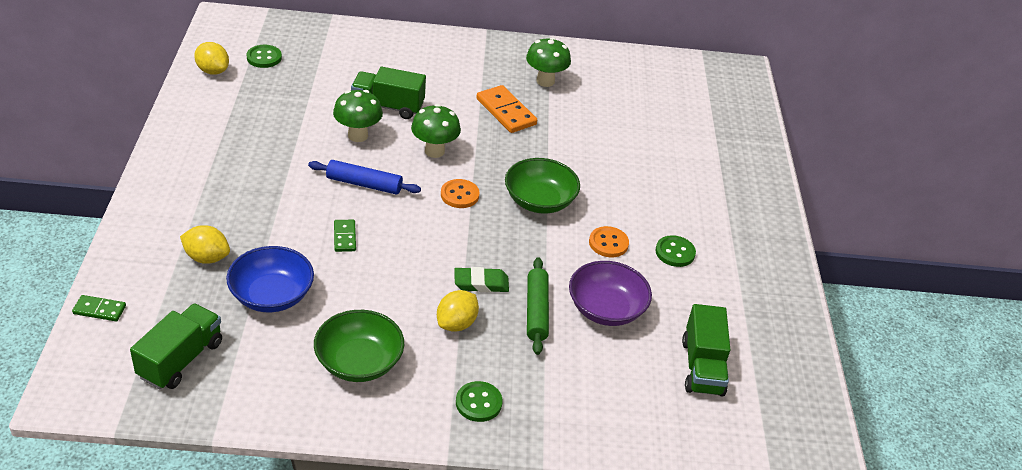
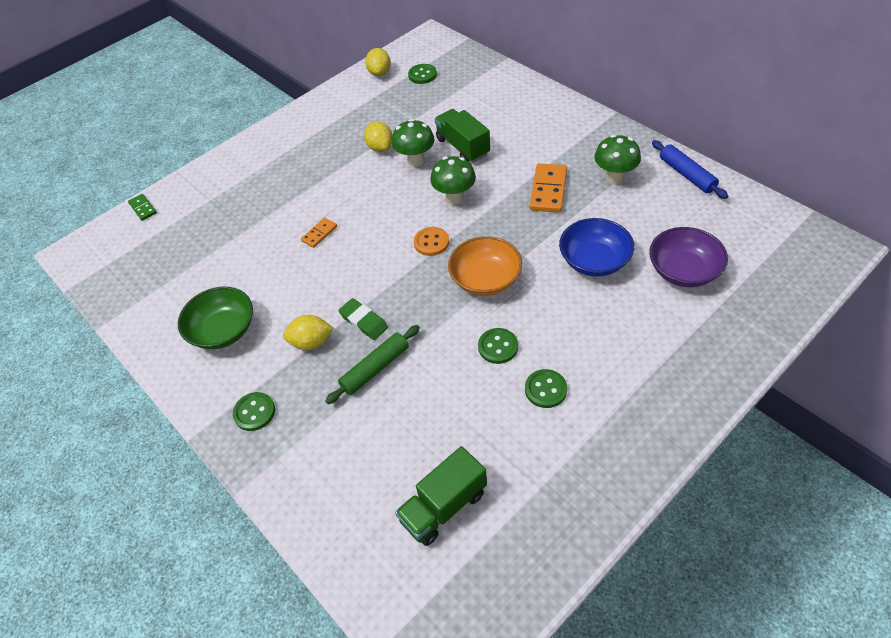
camera: 55 degrees right, 10 degrees up
(181, 359) = (141, 265): green truck -> none
(207, 257) = (229, 204): yellow lemon -> yellow lemon (380, 147)
(272, 295) = (232, 251): blue bowl -> blue bowl (594, 261)
(344, 237) = (319, 234): green domino -> orange domino
(364, 184) = (377, 200): blue rolling pin -> blue rolling pin (686, 174)
(539, 201) = (485, 279): green bowl -> orange bowl
(606, 309) = (428, 401): purple bowl -> purple bowl (683, 271)
(608, 243) = (498, 347): orange button -> green button

